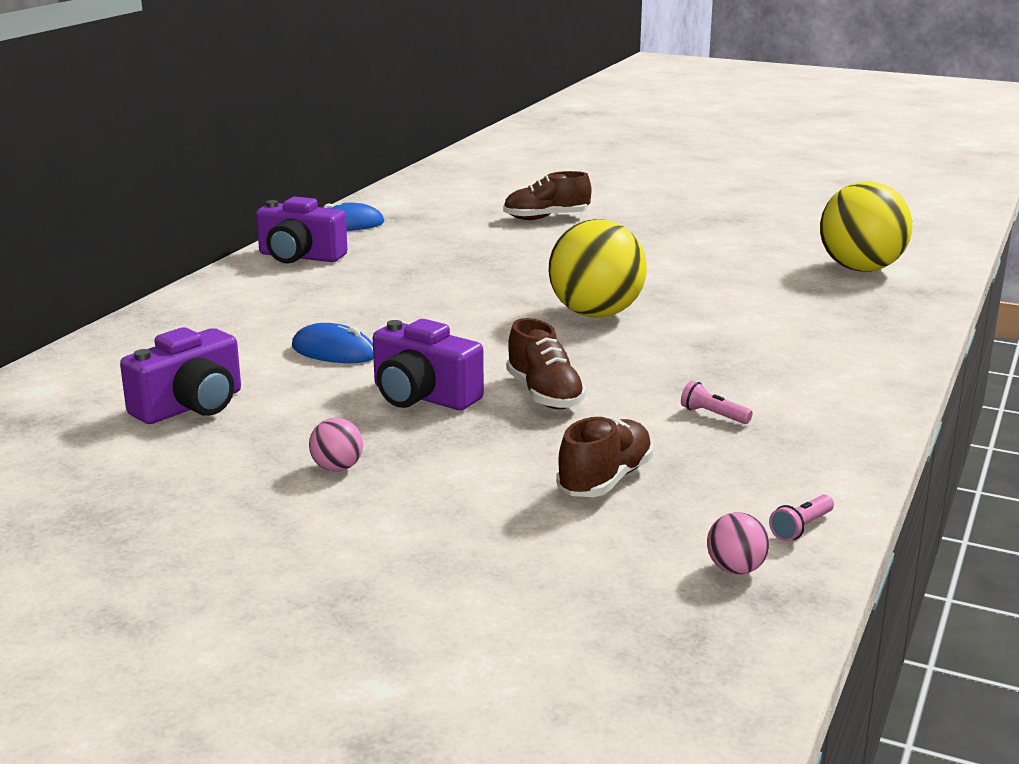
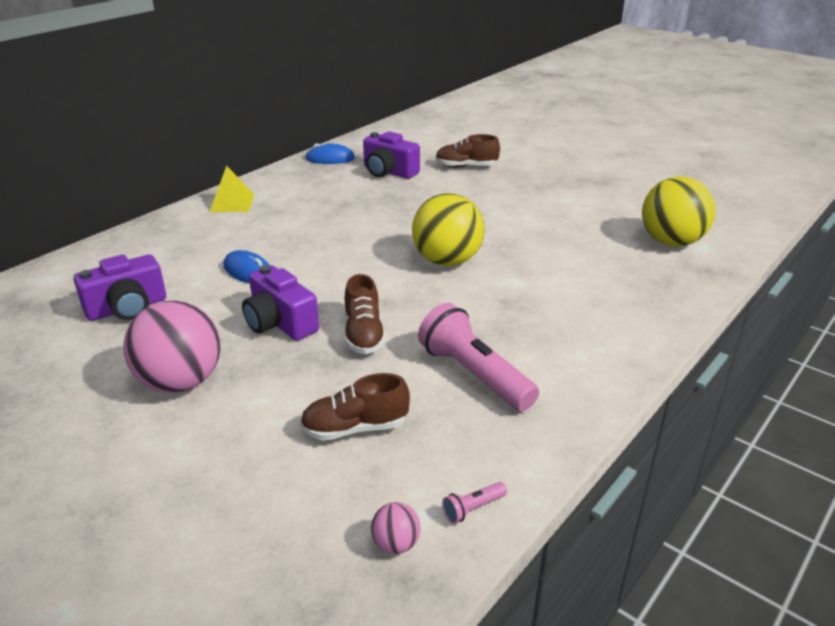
camera: 15 degrees right, 10 degrees up
(245, 284) = (232, 203): none -> yellow pyramid
(300, 257) = (281, 183): purple camera -> purple camera (389, 172)
(337, 468) = (181, 382): pink ball -> pink ball, size x2.34
(605, 480) = (355, 428): brown shoe -> brown shoe turned 150 degrees counterclockwise
(713, 415) = (473, 374): pink flashlight -> pink flashlight, size x2.49

